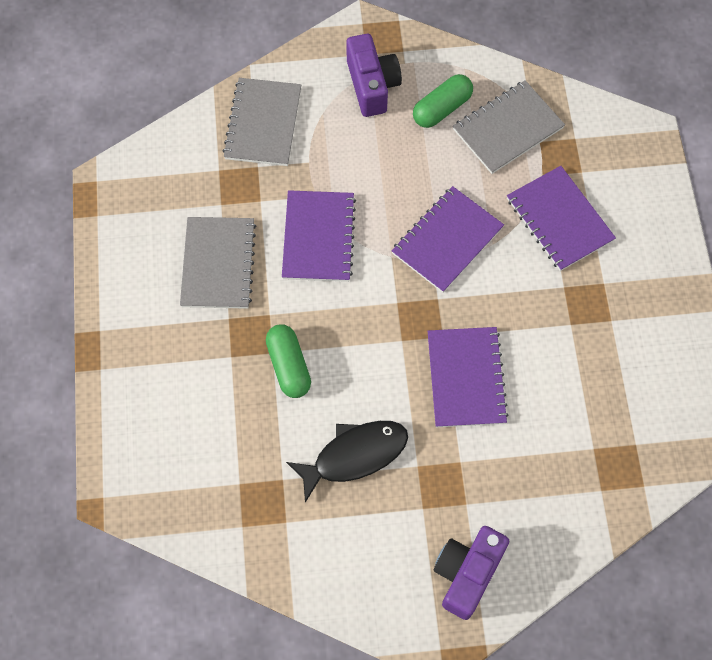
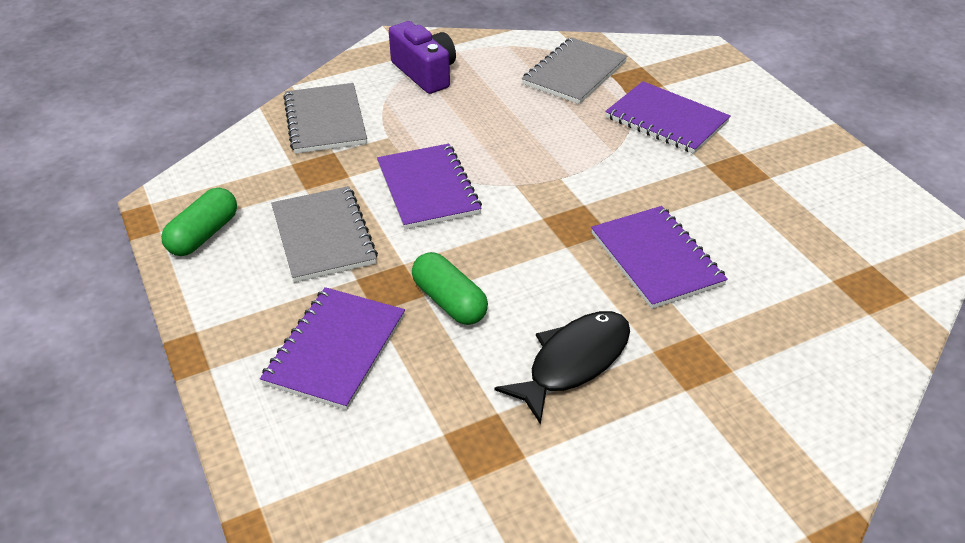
camera: 20 degrees left, 25 degrees down
(442, 108) = (503, 74): green capsule -> green capsule (204, 235)
(447, 240) = (566, 159): purple notebook -> purple notebook (336, 349)
(467, 573) = (781, 439): purple camera -> none

